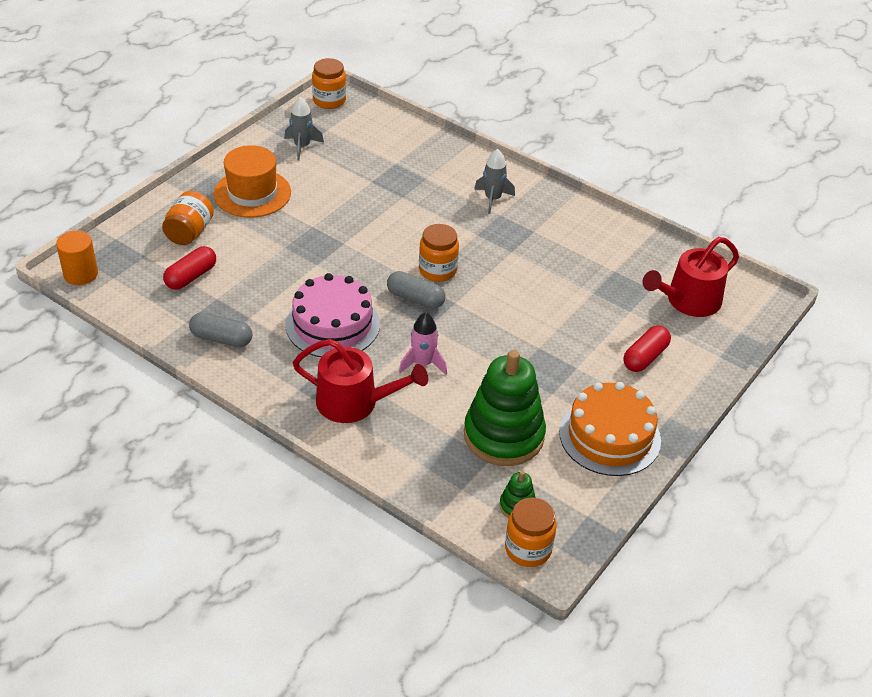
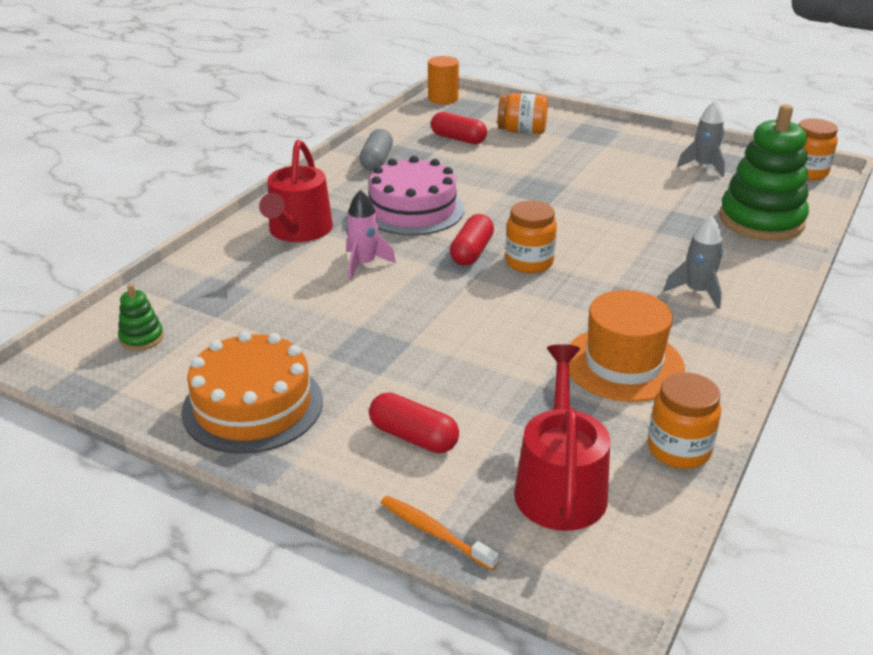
camera: 85 degrees right, 10 degrees down
(252, 193) = (602, 151): orange hat -> orange hat (623, 364)
(415, 298) = (472, 252): grey capsule -> red capsule
(503, 435) = (252, 323): green stacking toy -> green stacking toy (761, 221)
(528, 549) = (76, 348): orange jar -> orange jar (678, 450)
(688, 301) = (560, 485): red watering can -> red watering can turned 45 degrees clockwise
(729, 357) = (434, 533): none -> orange toothbrush

